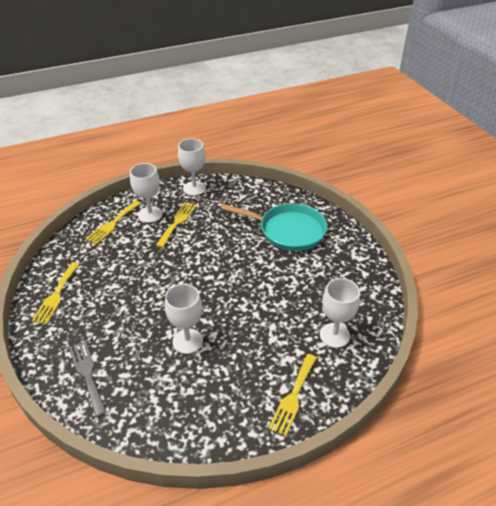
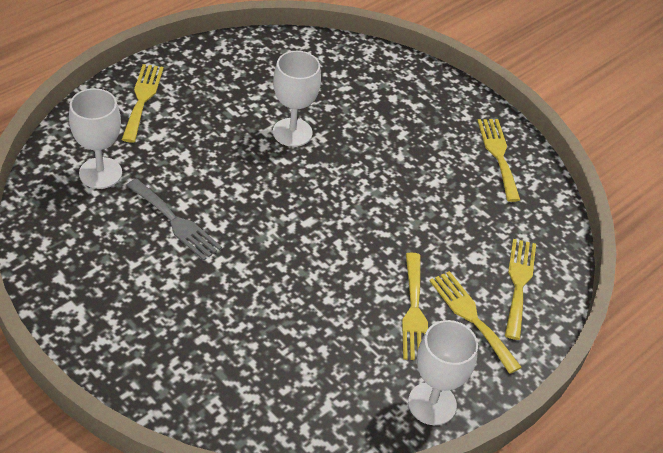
camera: 155 degrees right, 5 degrees up
(87, 374) = (386, 81): grey fork -> grey fork (175, 222)
(150, 214) = (471, 317): white goblet -> yellow fork
(288, 230) = (209, 337): turquoise pan -> none

